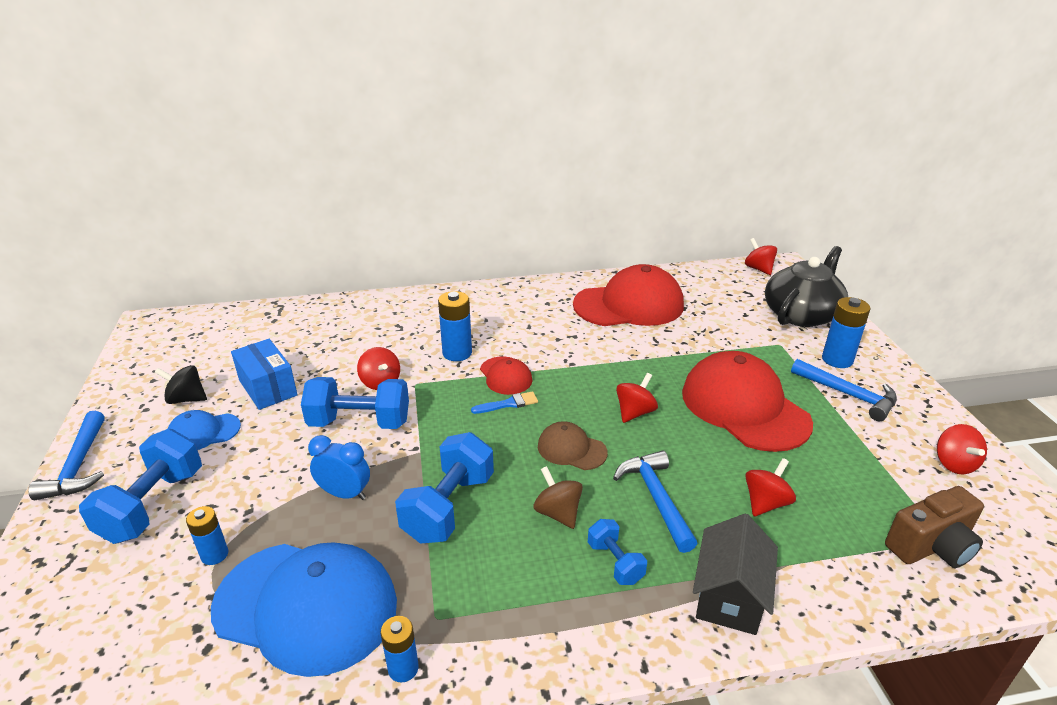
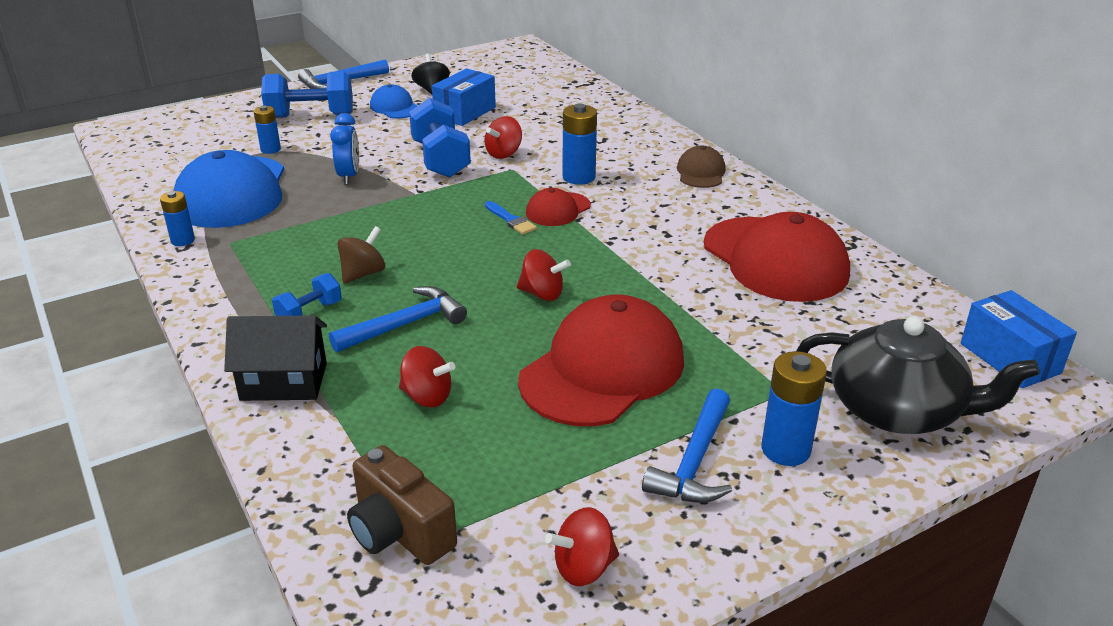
camera: 70 degrees right, 0 degrees up
(448, 507) = (350, 222): blue dumbbell -> none
(571, 449) = (458, 266): brown cap -> brown cap (701, 172)
(758, 269) = (1010, 358): red spinning top -> blue box

